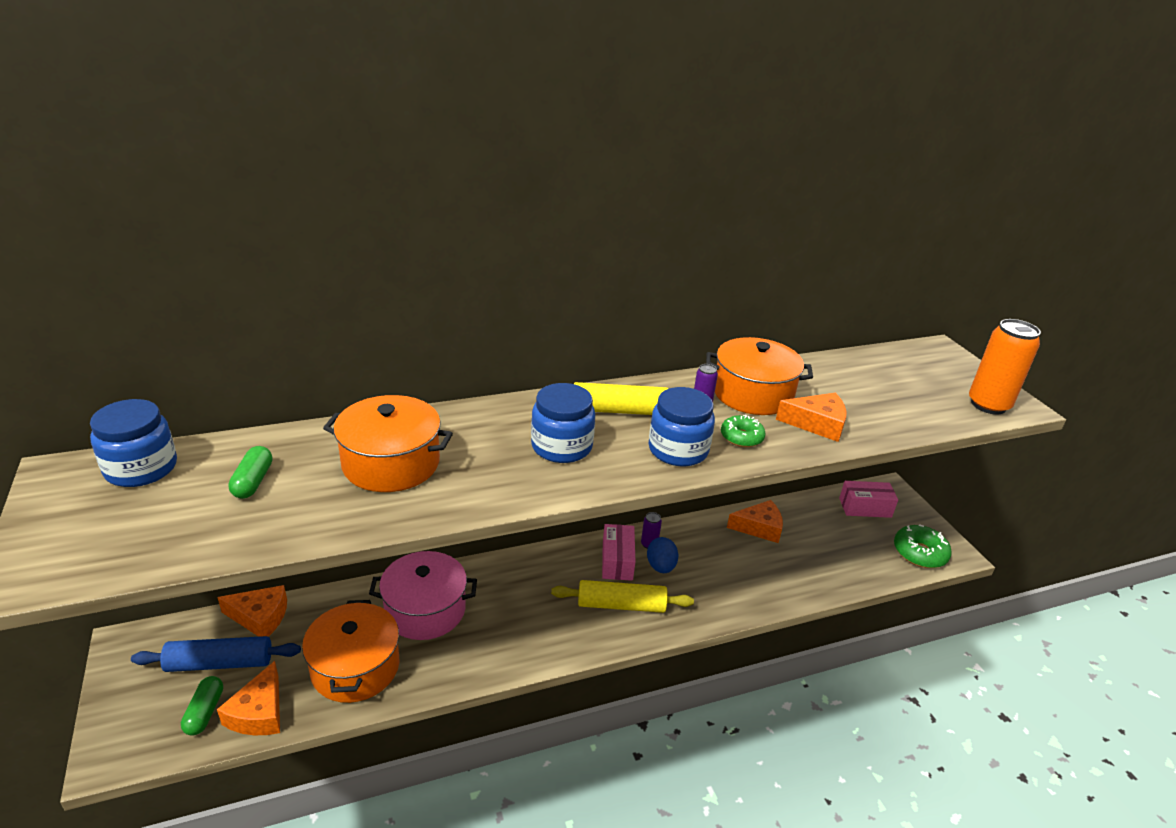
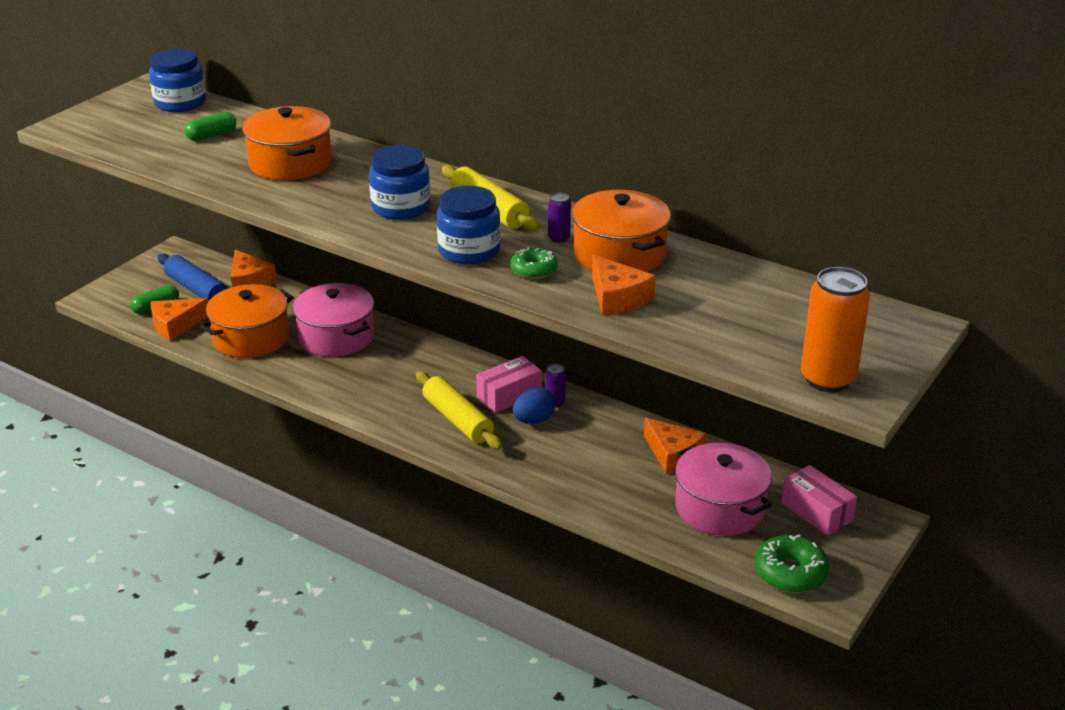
camera: 55 degrees right, 0 degrees up
(833, 542) = (720, 508): none -> pink pot

